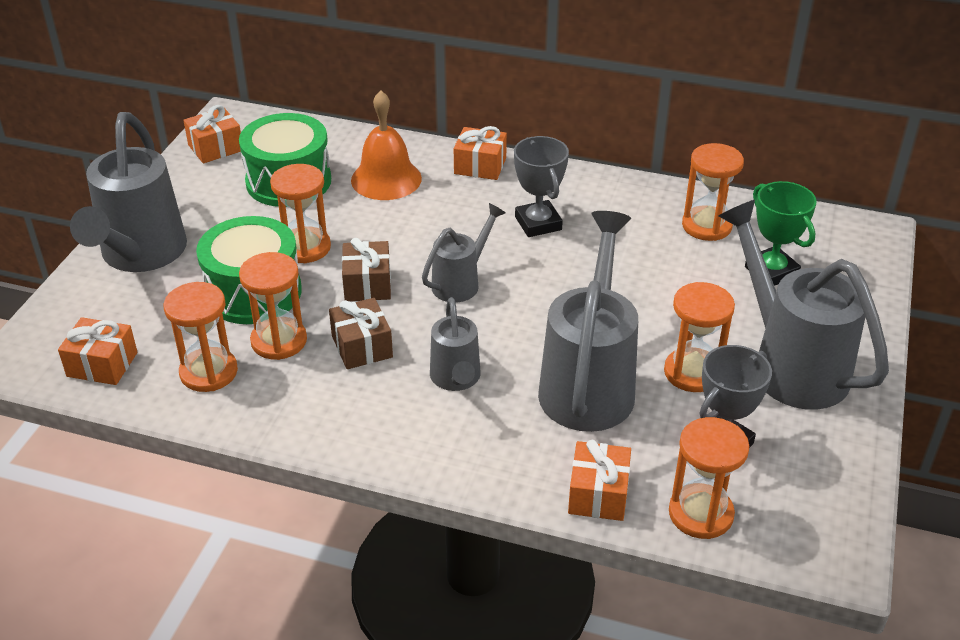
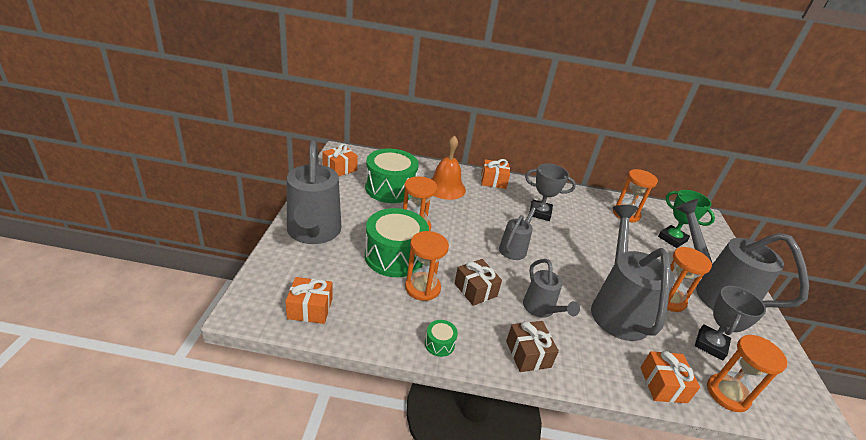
camera: 15 degrees left, 5 degrees down
(208, 372) = (385, 311): orange hourglass -> none
(272, 419) = (439, 344): none -> green drum
(367, 284) = (461, 250): brown gift -> brown gift (528, 354)
(538, 223) = (540, 213): grey trophy -> grey trophy turned 45 degrees counterclockwise

